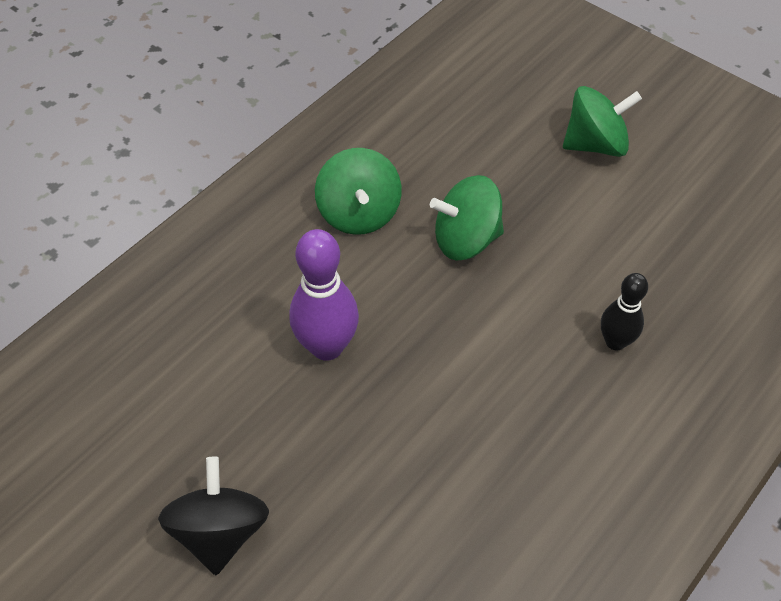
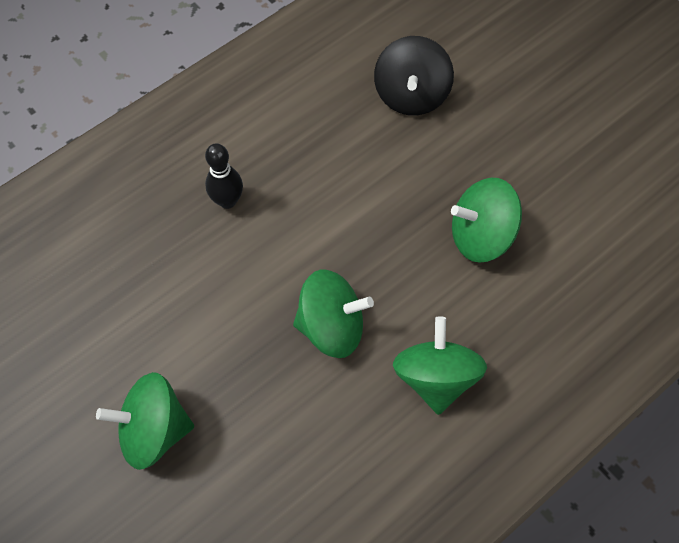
camera: 170 degrees left, 10 degrees up
(220, 532) = (570, 106): black spinning top -> black spinning top (411, 95)
(327, 346) = (481, 235): purple bowling pin -> green spinning top

